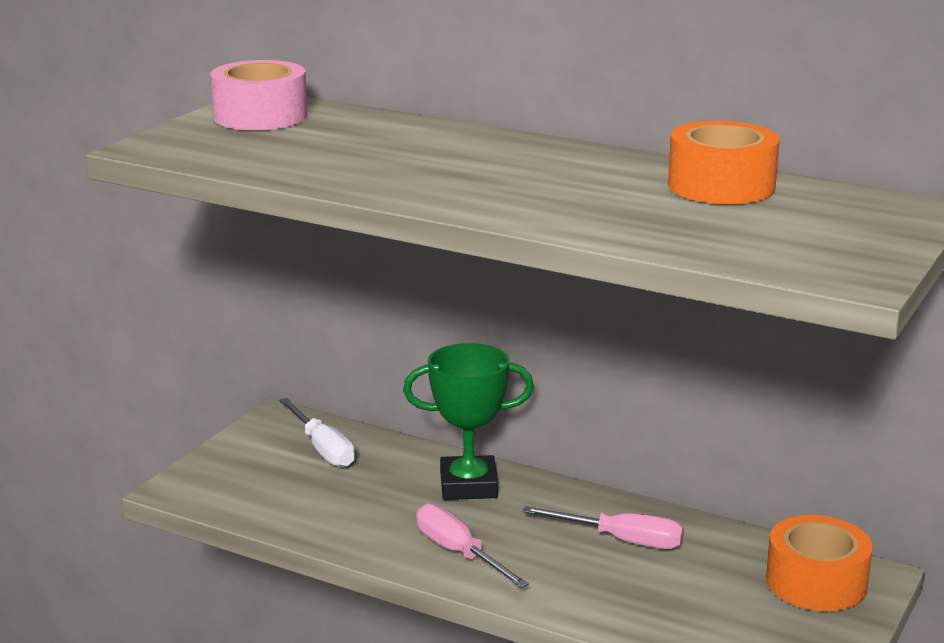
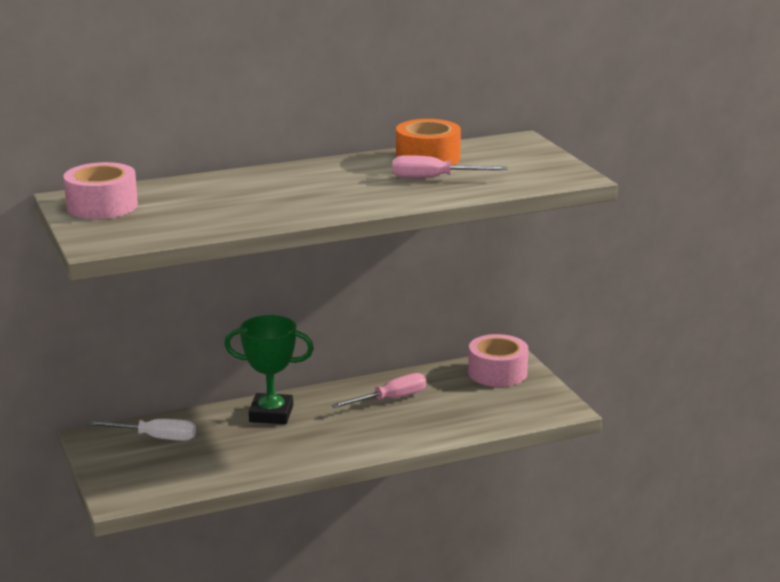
camera: 50 degrees left, 0 degrees up
(458, 553) = (331, 444): pink screwdriver -> pink screwdriver (434, 178)
(468, 485) = (271, 414): green trophy -> green trophy turned 60 degrees clockwise
(816, 582) = (497, 372): orange tape -> pink tape

